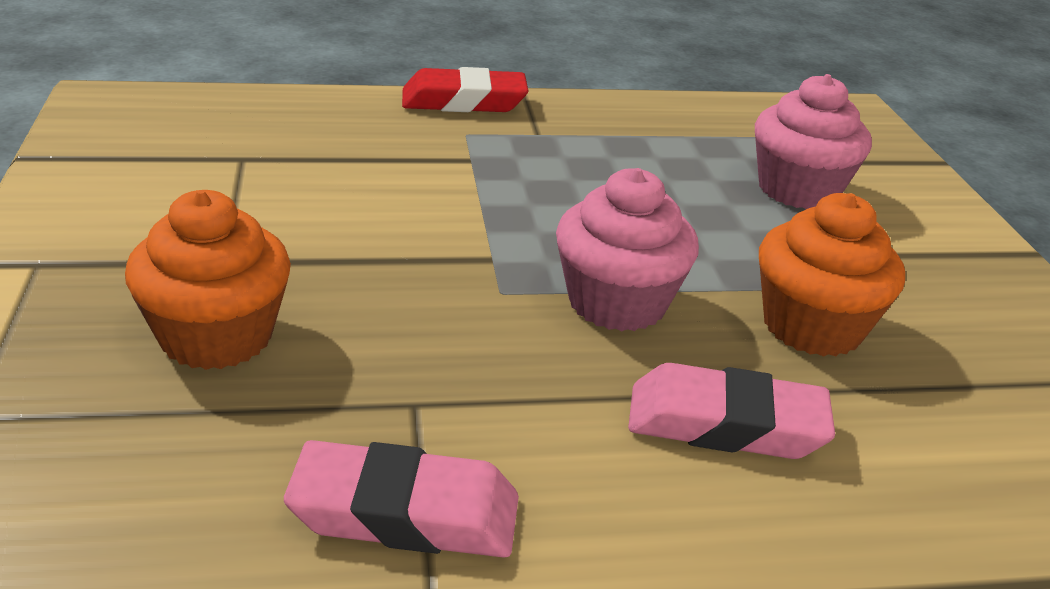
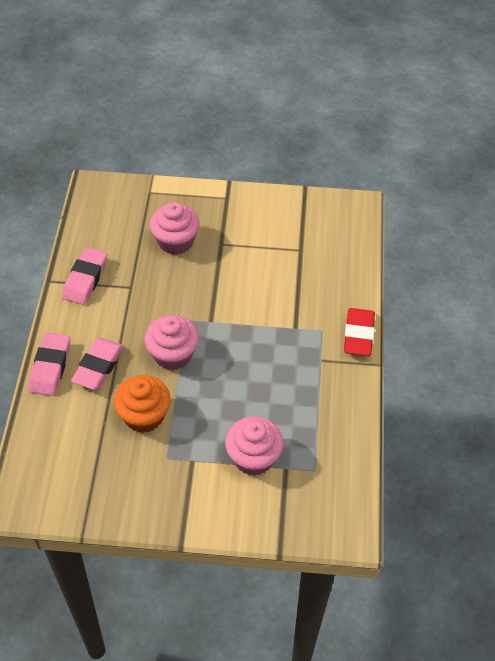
camera: 105 degrees right, 20 degrees up
(216, 336) = (175, 241): orange cupcake -> pink cupcake
(789, 529) = (50, 367): none -> pink eraser

